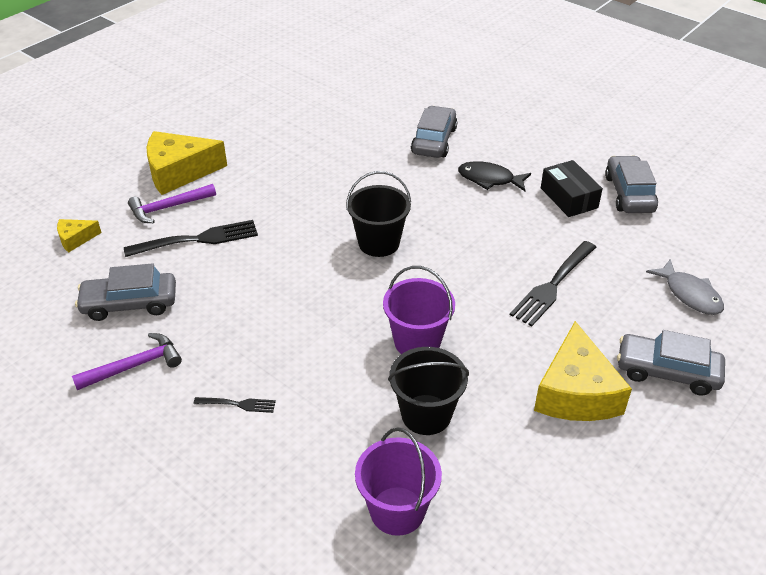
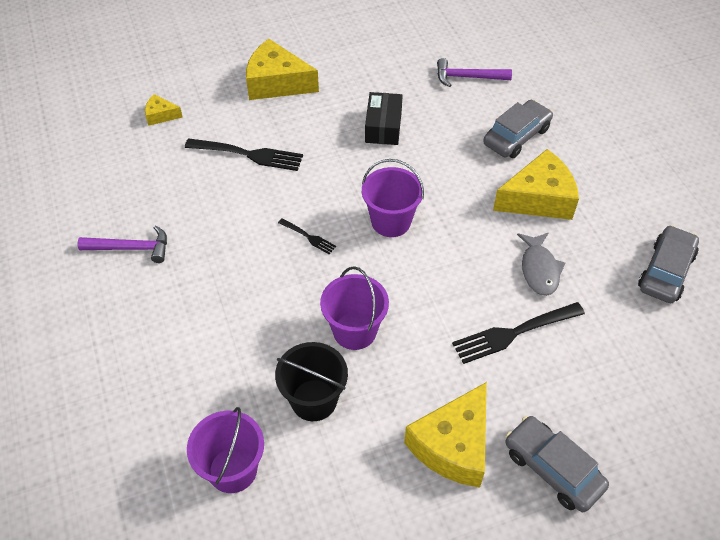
camera: 30 degrees right, 10 degrees up
(130, 303) = (162, 191): grey car -> none
(169, 207) = (246, 114): purple hammer -> purple hammer (468, 77)
(238, 404) = (181, 318): black fork -> black fork (308, 237)
(379, 243) = (391, 221): black bucket -> purple bucket
(489, 179) = (538, 198): black fish -> yellow cheese
(569, 198) = (600, 250): black box -> black box (383, 126)
(689, 294) = (639, 404): grey fish -> grey fish (539, 269)

